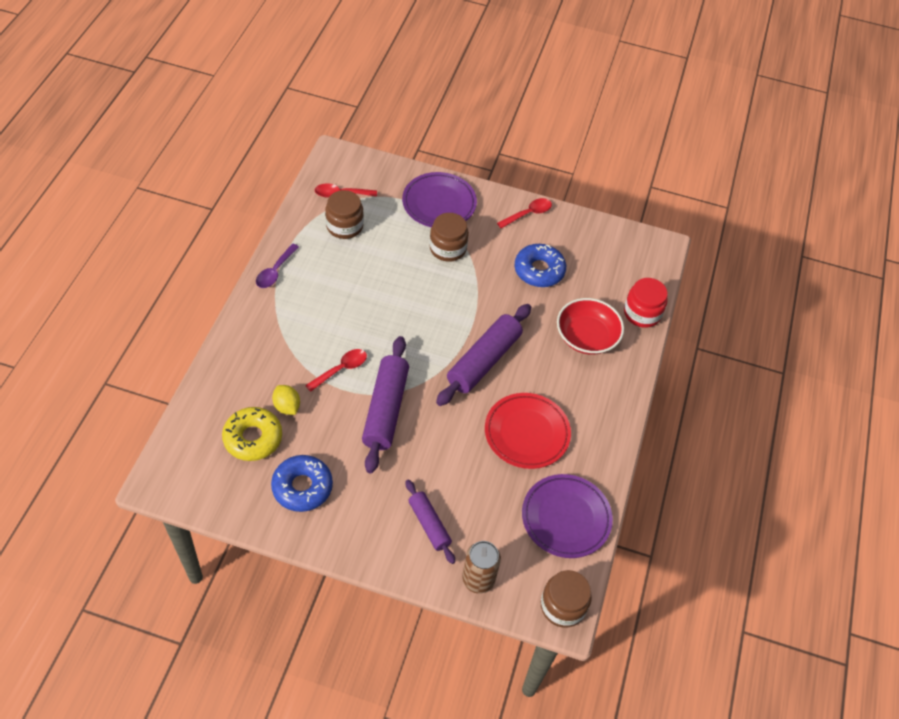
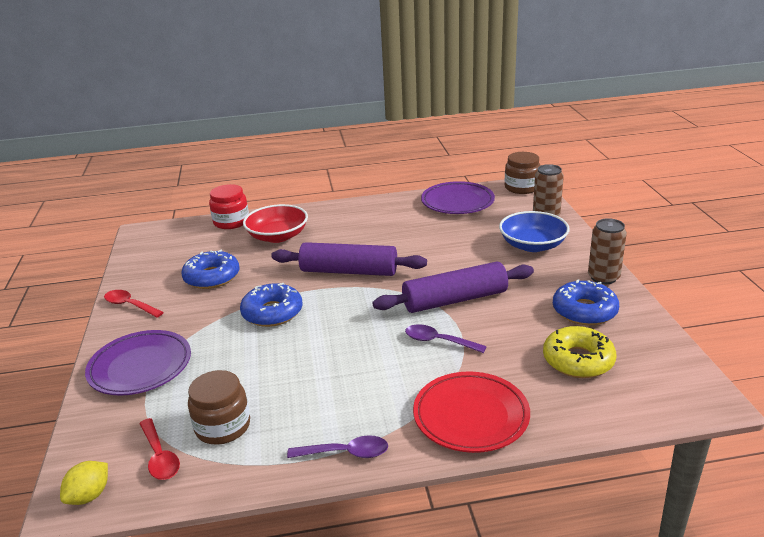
camera: 110 degrees left, 25 degrees down
(287, 406) = (519, 355): yellow lemon -> yellow lemon (89, 496)
(335, 539) = (603, 277): none -> brown can
(341, 369) = (439, 341): red spoon -> purple spoon
(429, 524) = (532, 245): purple rolling pin -> blue bowl
(448, 248) = (214, 336): brown jar -> none
(455, 289) = (272, 313): none -> blue donut
(526, 433) = (403, 233): red plate -> red plate (471, 416)

